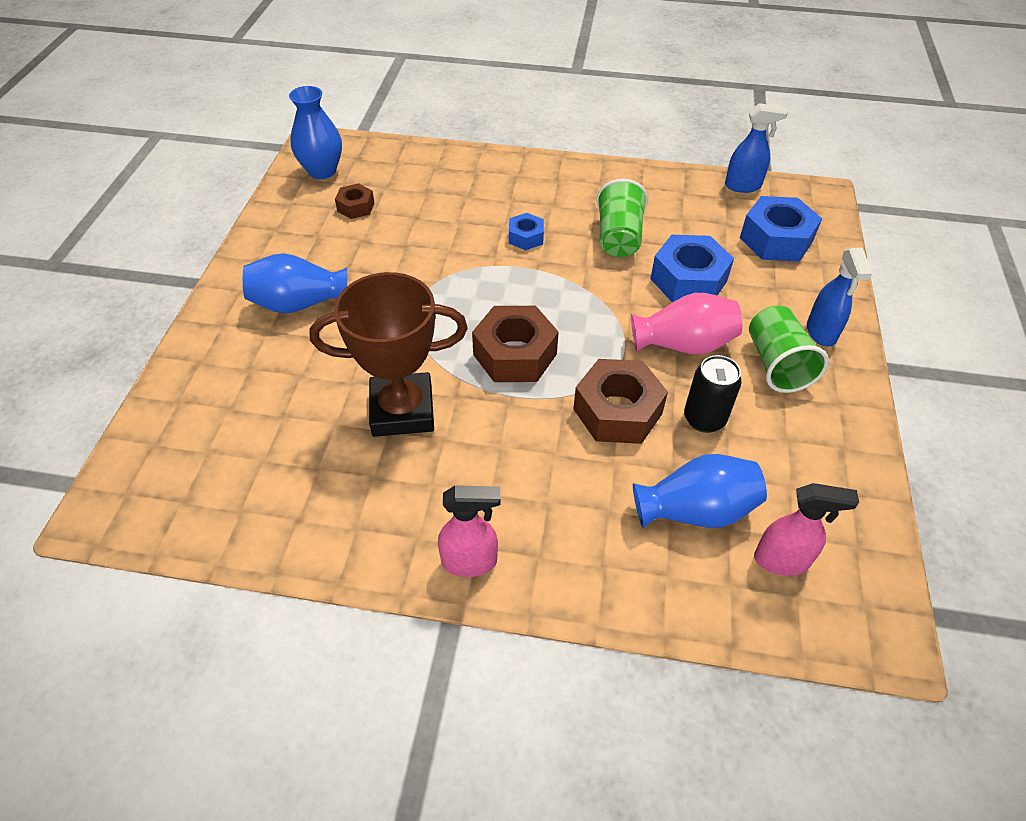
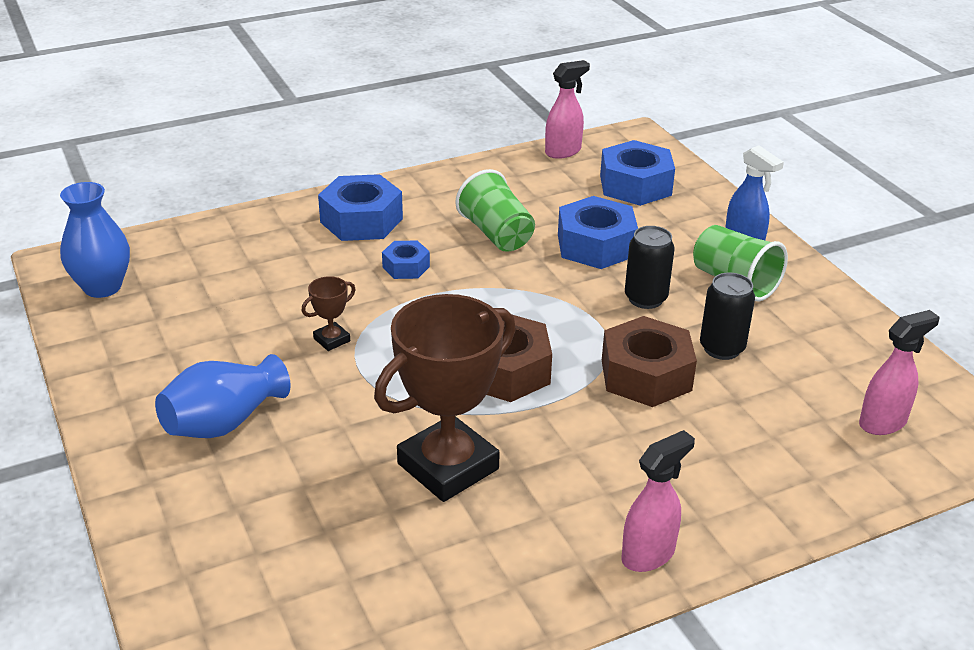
camera: 35 degrees left, 15 degrees down
(356, 207) = (185, 307): brown nut -> none
(421, 273) = (331, 340): none -> brown trophy
(530, 186) = (361, 220): none -> blue nut
(683, 344) = (645, 298): pink vase -> black can
(695, 510) = (786, 419): blue vase -> none
(743, 186) = (563, 152): blue spray bottle -> pink spray bottle

